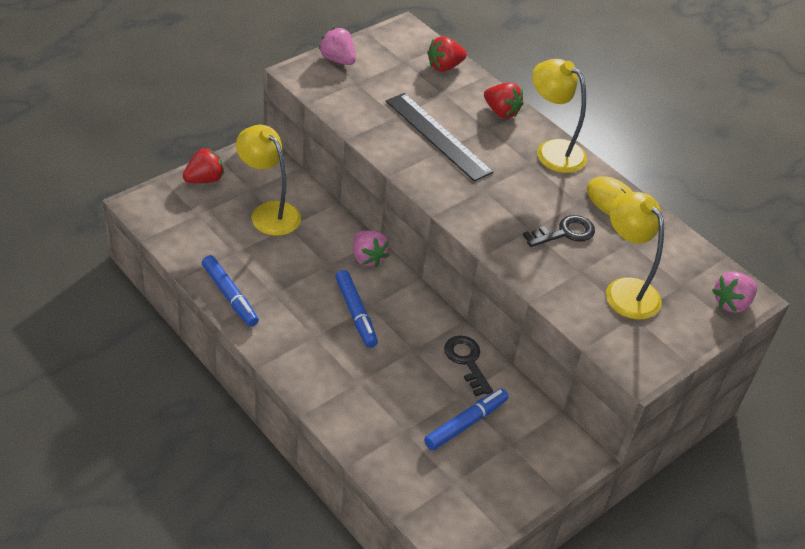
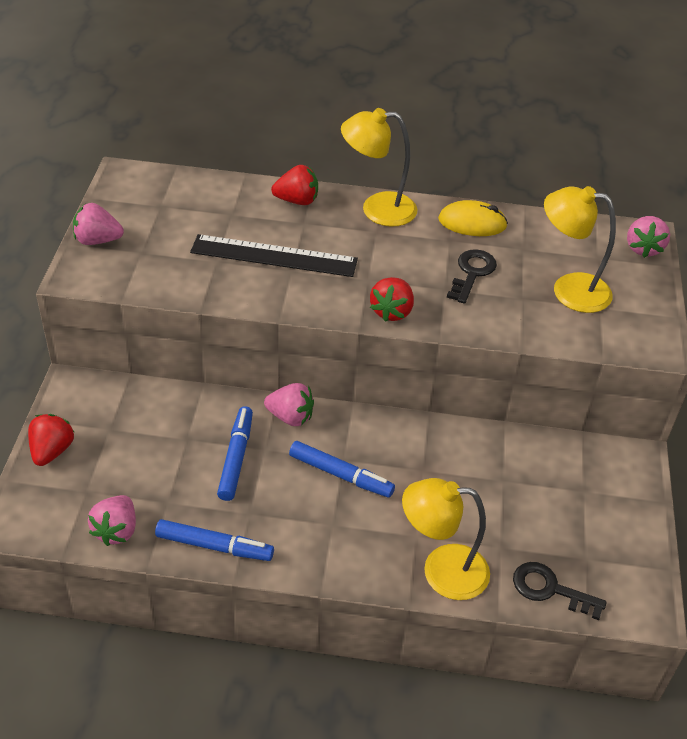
camera: 40 degrees left, 0 degrees up
(187, 247) = (116, 530): none -> pink strawberry
(269, 212) = (153, 439): yellow lamp -> yellow lamp (441, 571)
(444, 67) = (201, 189): red strawberry -> red strawberry (392, 311)
(465, 423) = (534, 501): blue marker -> blue marker (236, 458)
(466, 361) = (472, 447): black key -> black key (549, 589)

